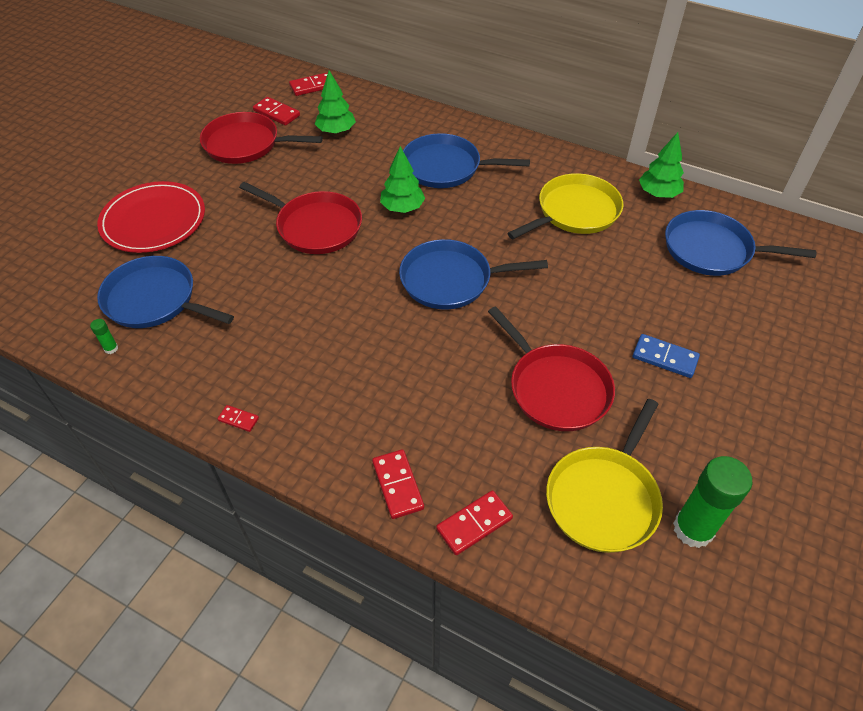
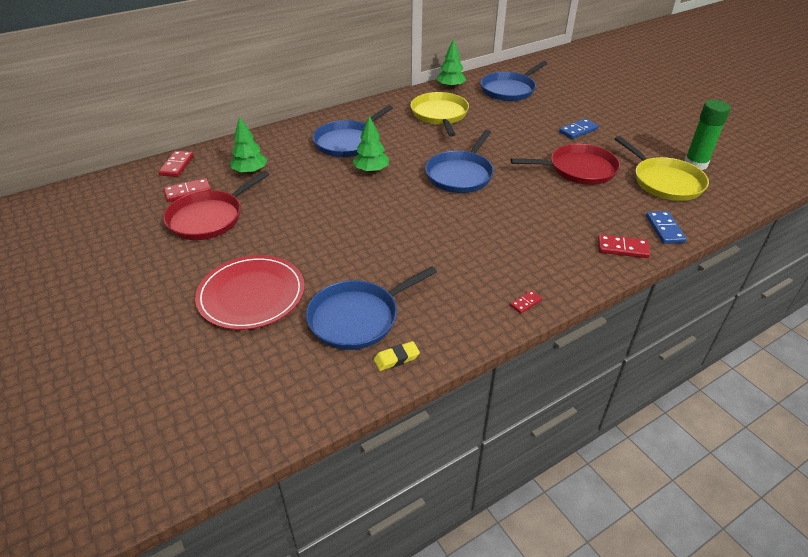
camera: 60 degrees left, 10 degrees down
(111, 348) = (396, 358): green glue stick -> yellow eraser
(315, 226) = (352, 212): red pan -> none
(474, 524) = (664, 229): red domino -> blue domino

